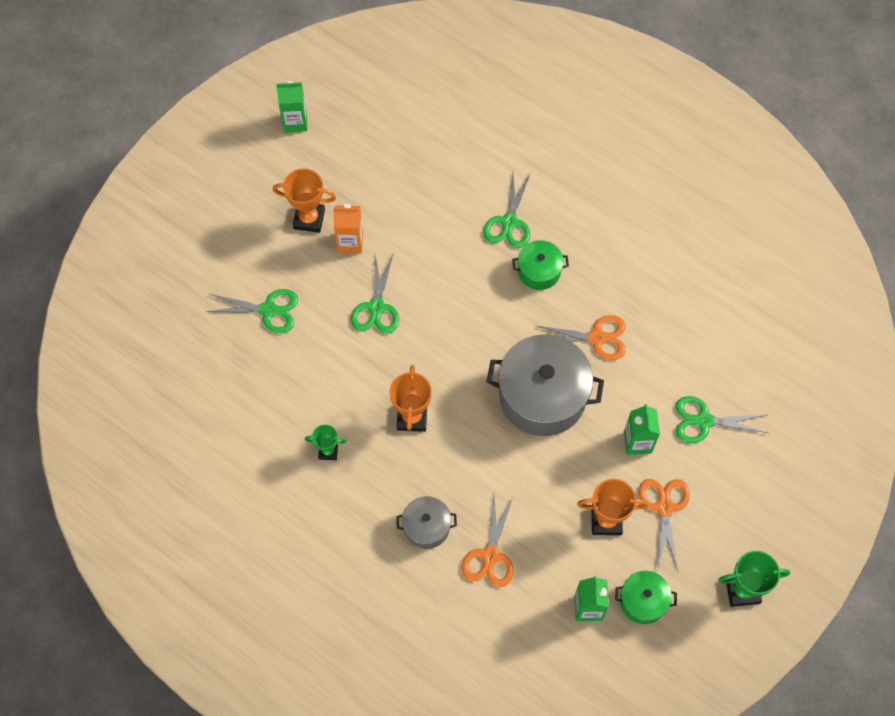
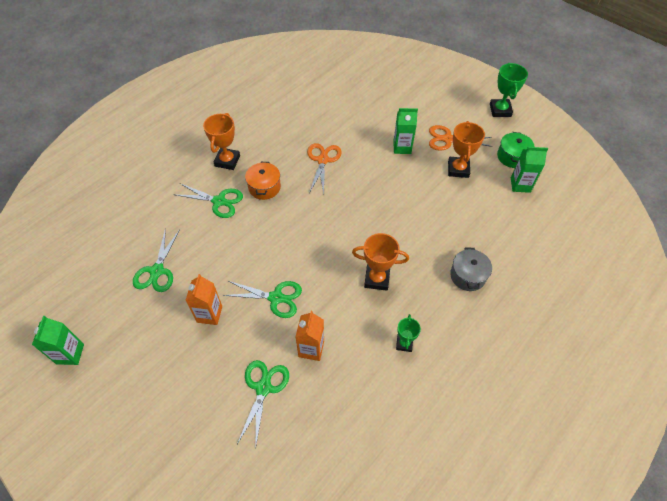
camera: 85 degrees left, 10 degrees down
(309, 219) = (177, 347): orange trophy -> orange trophy (227, 161)
(315, 352) = (311, 349): none -> orange carton
(490, 555) = (488, 237): orange scissors -> none
(539, 271) = (264, 187): green pot -> orange pot
(542, 396) = (364, 195): grey pot -> none
(704, 421) = (388, 114): green scissors -> green scissors (157, 271)

